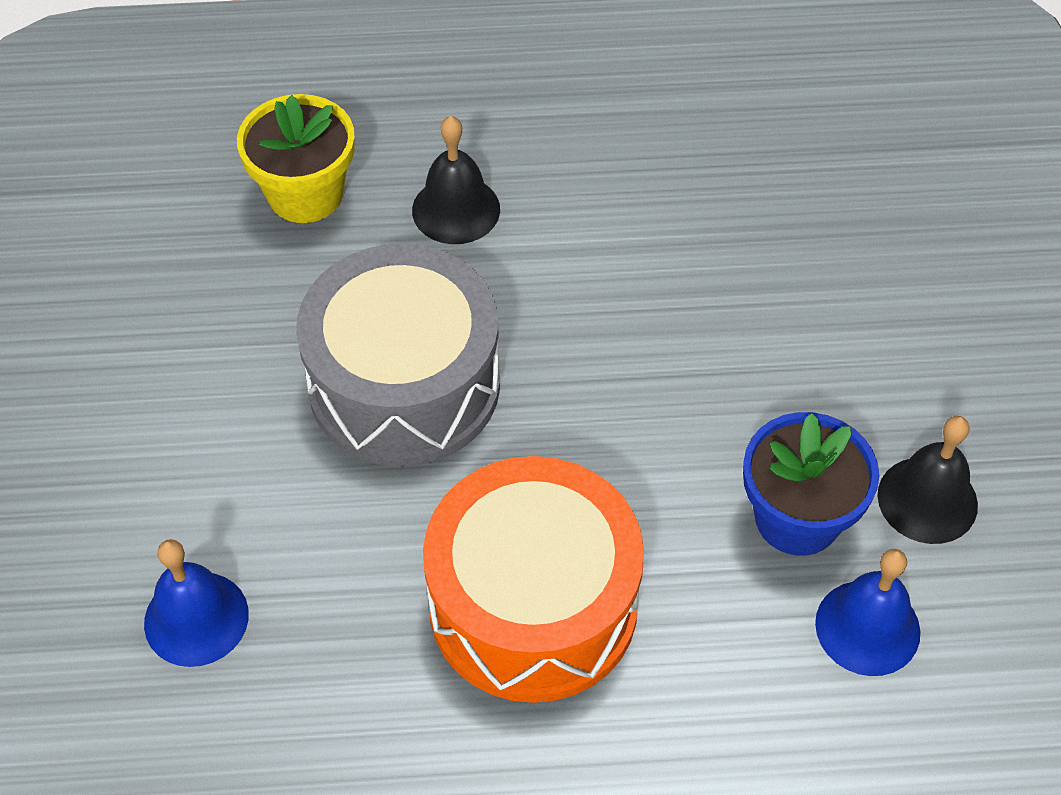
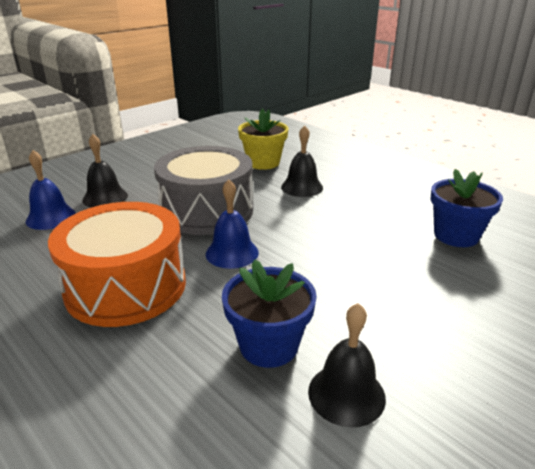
camera: 50 degrees right, 25 degrees down
(197, 503) = (105, 197): none -> black bell
(765, 153) = (456, 235): none -> blue flower pot
(867, 627) = (224, 415): blue bell -> blue bell (232, 253)

